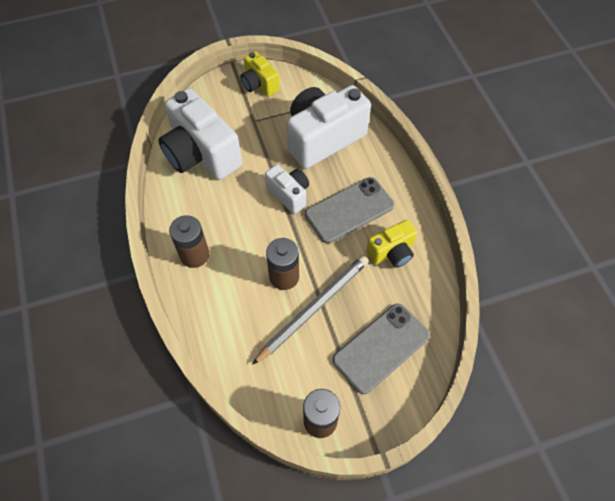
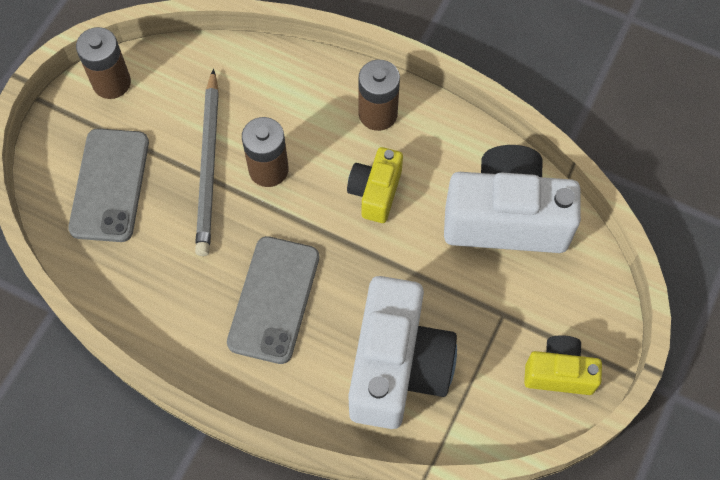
camera: 135 degrees right, 5 degrees up
(289, 194) = (358, 258): white camera -> none
(391, 252) = (182, 291): yellow camera -> yellow camera (375, 192)

